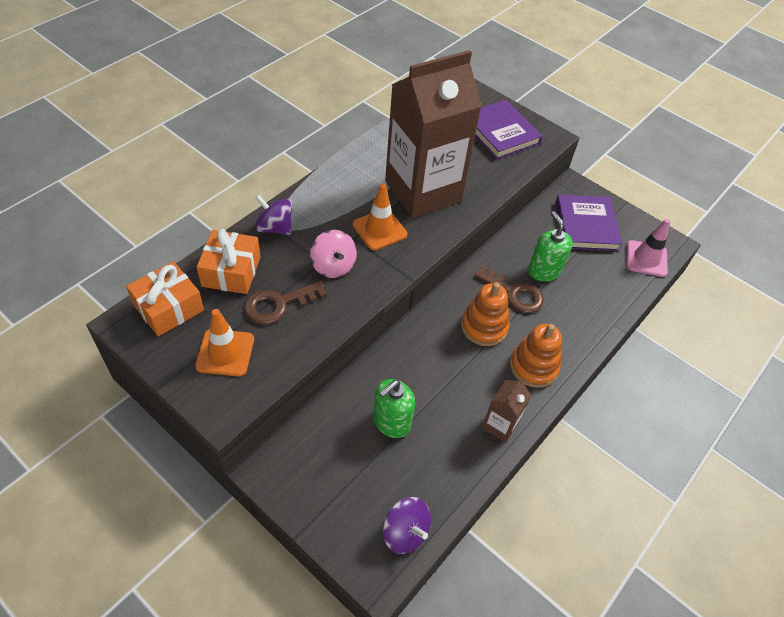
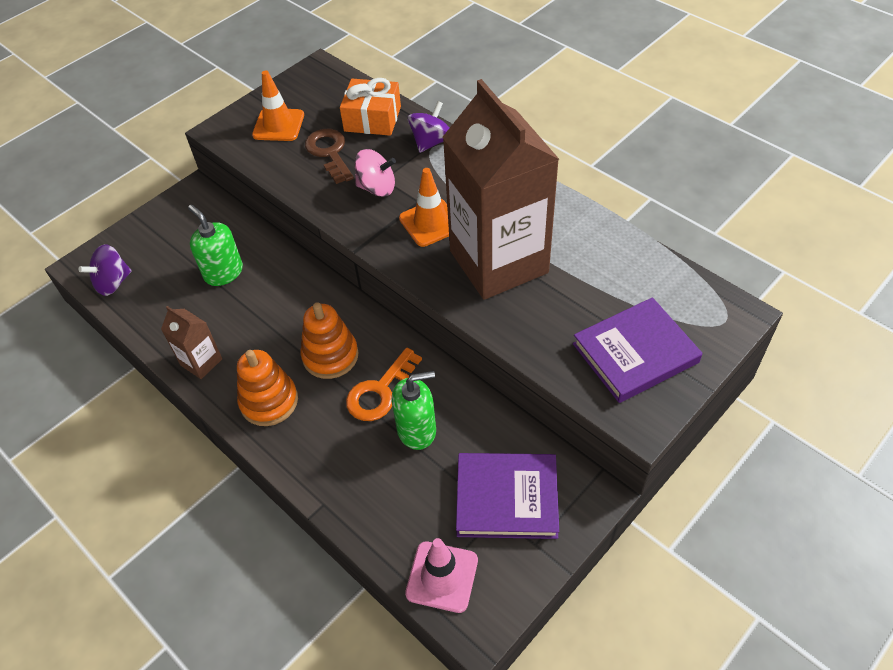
camera: 100 degrees right, 0 degrees up
(169, 308) = (332, 87): orange gift -> none
(333, 266) = (377, 188): pink spinning top -> pink spinning top turned 150 degrees counterclockwise
(514, 293) = (380, 391): brown key -> orange key

